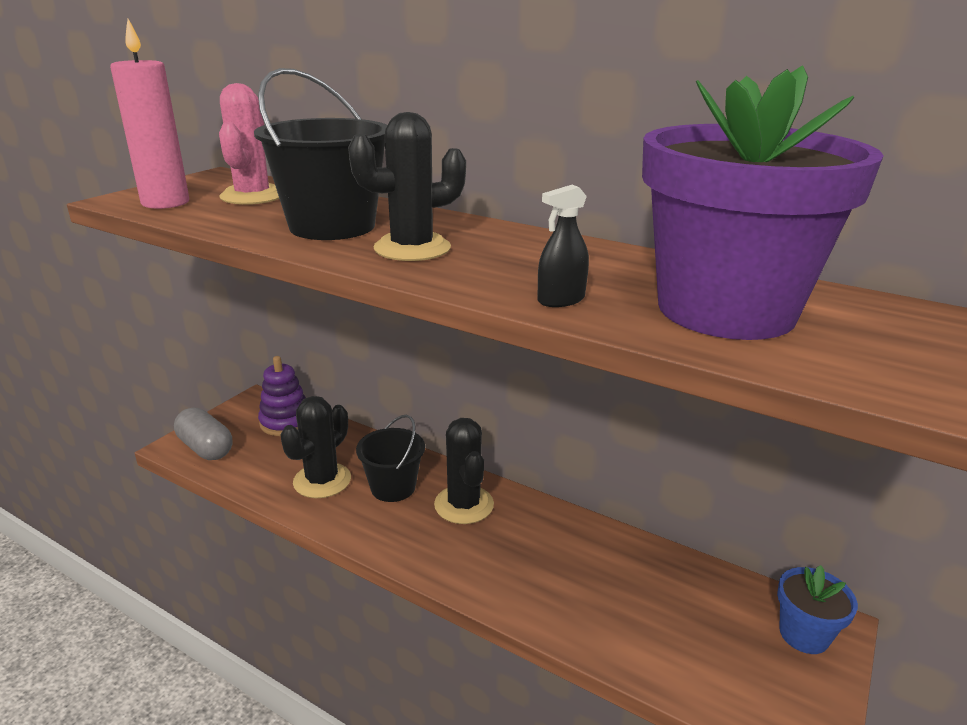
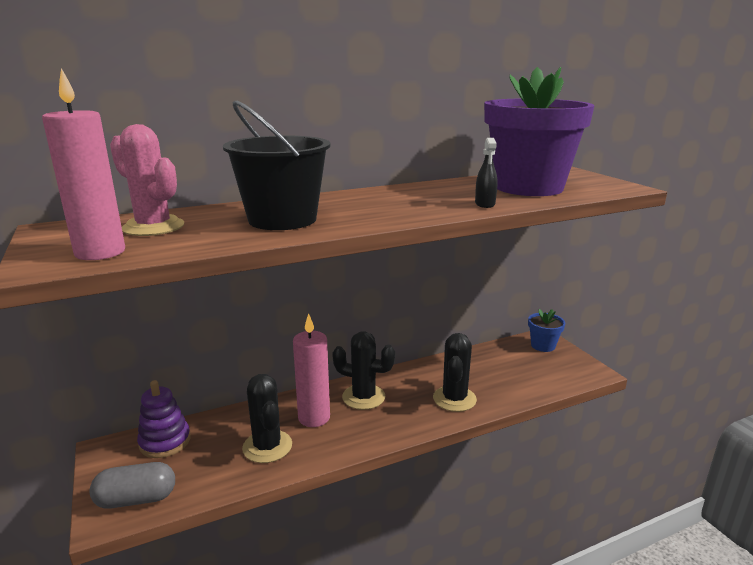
camera: 55 degrees left, 5 degrees down
(393, 487) = (314, 418): black bucket -> pink candle
(412, 248) = (363, 212): black cactus -> black cactus (454, 399)

